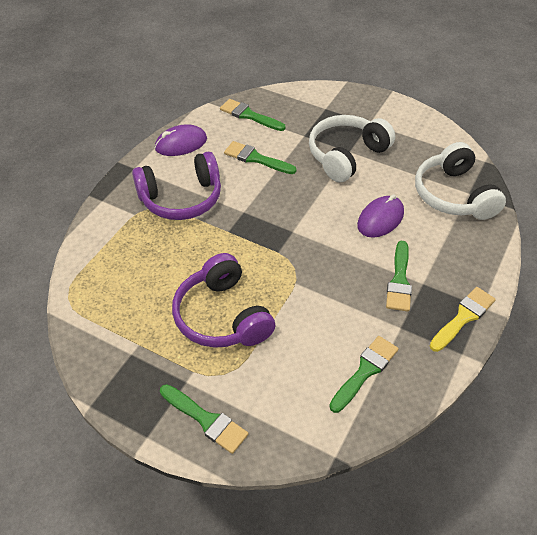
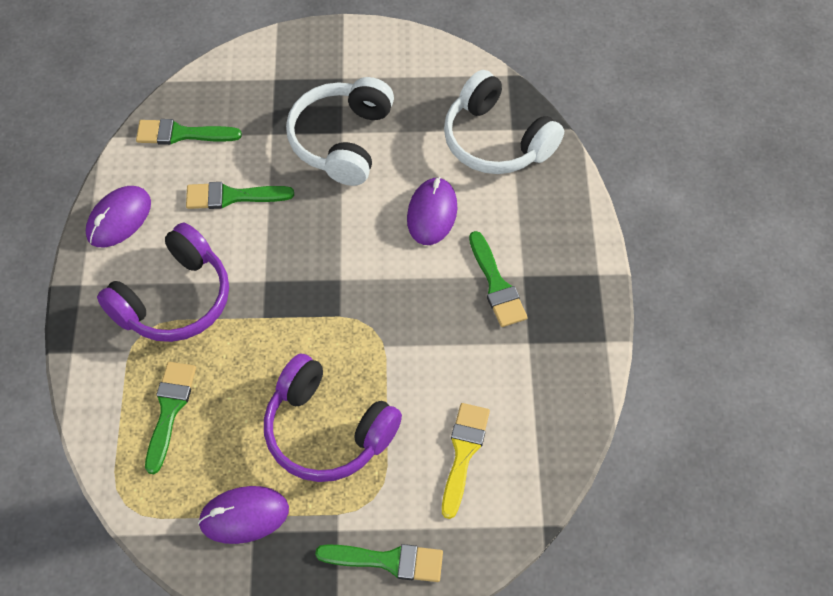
camera: 30 degrees left, 10 degrees up
(132, 341) = (244, 516): none -> purple mouse
(365, 371) = (520, 414): green brush -> green brush (169, 410)
(463, 317) = (586, 297): yellow brush -> yellow brush (463, 453)

